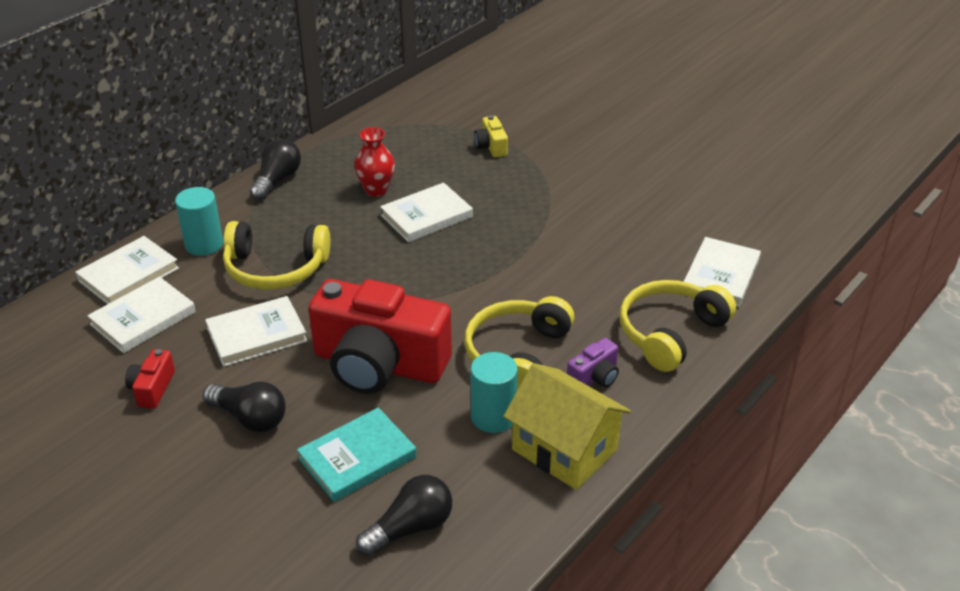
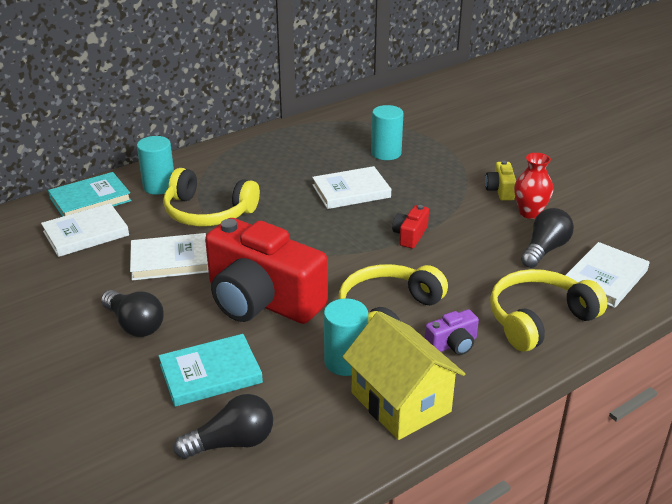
camera: 15 degrees right, 5 degrees down
(128, 274) = (90, 200): white book -> turquoise book
(152, 388) = (67, 287): red camera -> red camera (410, 235)
(277, 180) = (238, 148): black light bulb -> black light bulb (544, 249)
(376, 190) = (316, 166): red vase -> red vase (529, 213)
(447, 162) = (386, 153): none -> turquoise cylinder
(491, 146) = (428, 146): yellow camera -> yellow camera (500, 190)

